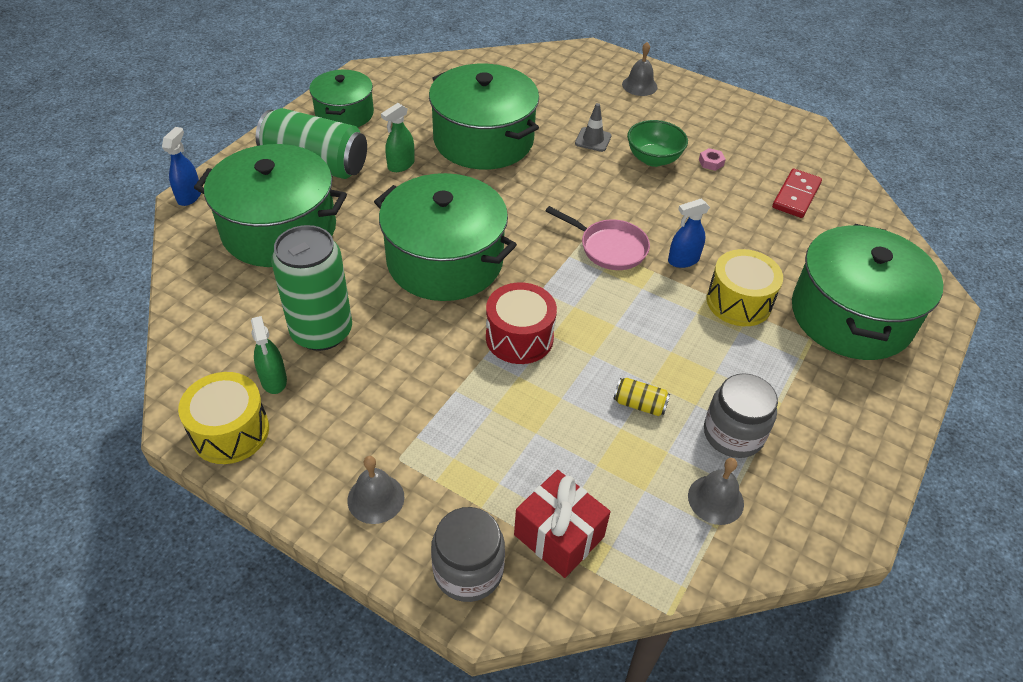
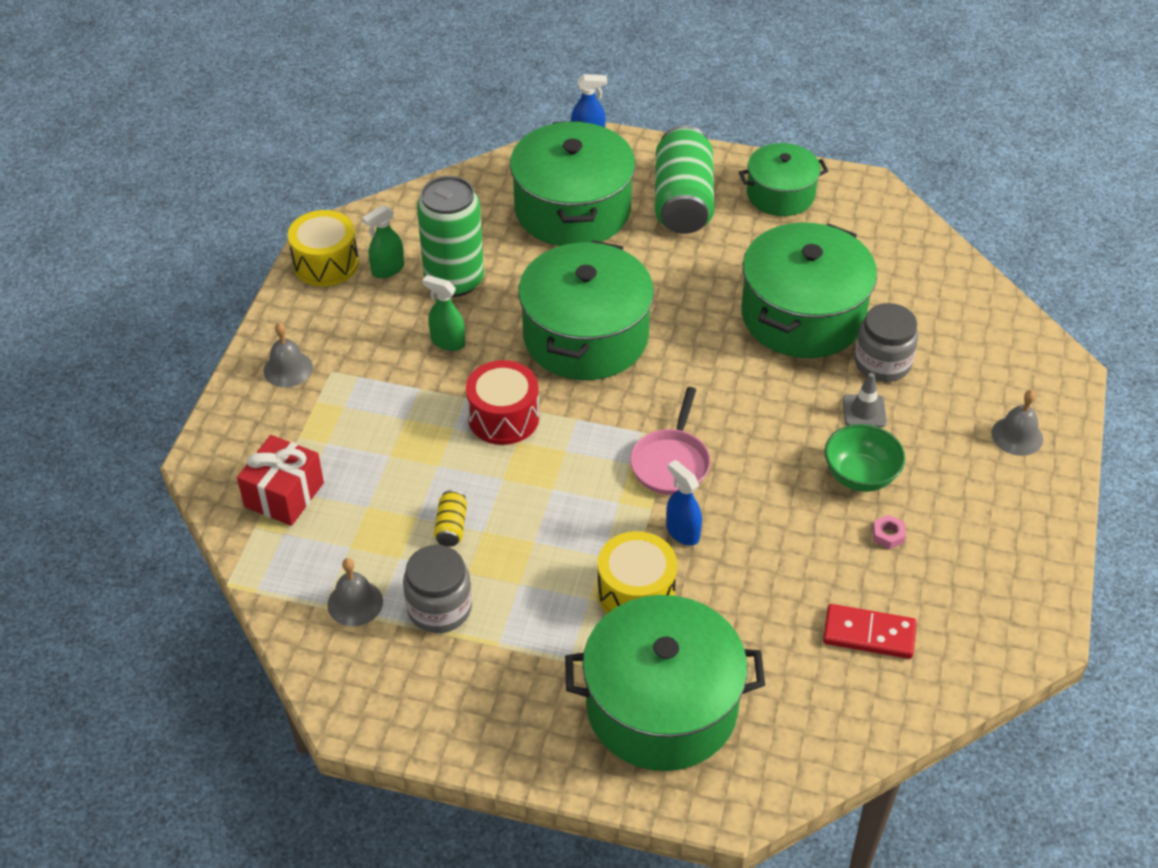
camera: 75 degrees right, 0 degrees up
(401, 165) = (717, 262): green spray bottle -> green spray bottle (447, 342)
(468, 570) = (236, 444): grey jar -> grey jar (882, 363)

